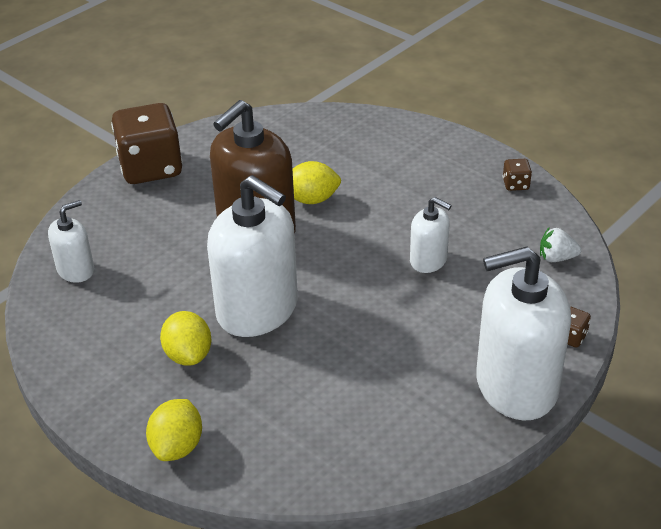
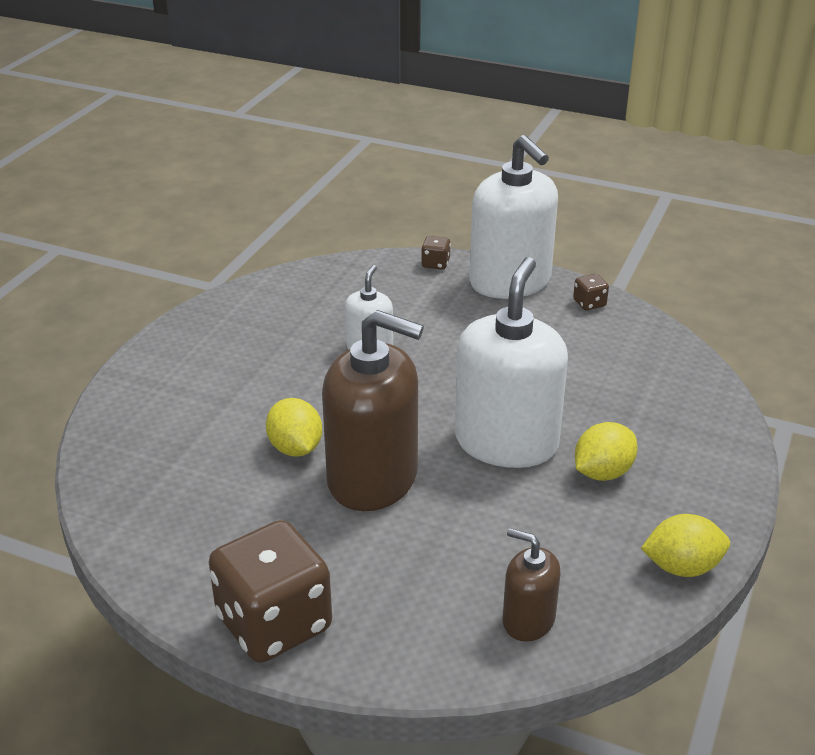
camera: 110 degrees left, 5 degrees down
(76, 270) = (528, 620): white soap dispenser -> brown soap dispenser
(177, 446) = (718, 444): yellow lemon -> yellow lemon (682, 567)
(515, 184) = (218, 314): brown dice -> brown dice (589, 303)
(556, 258) = (331, 280): white strawberry -> none

